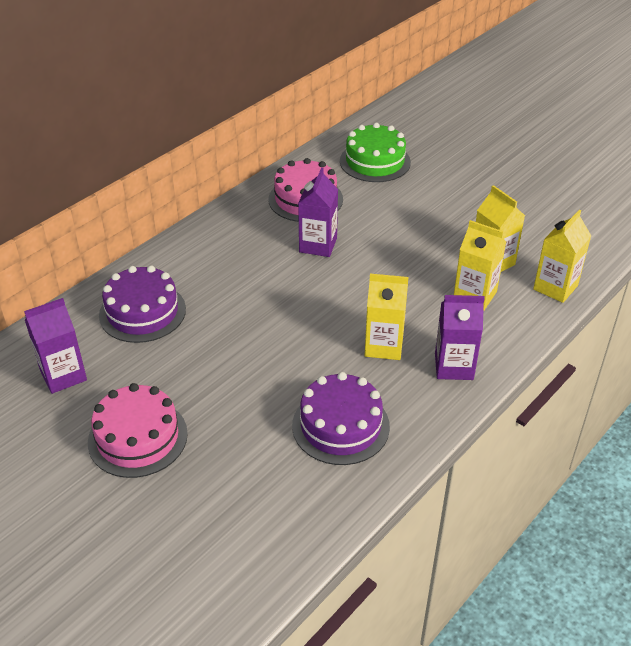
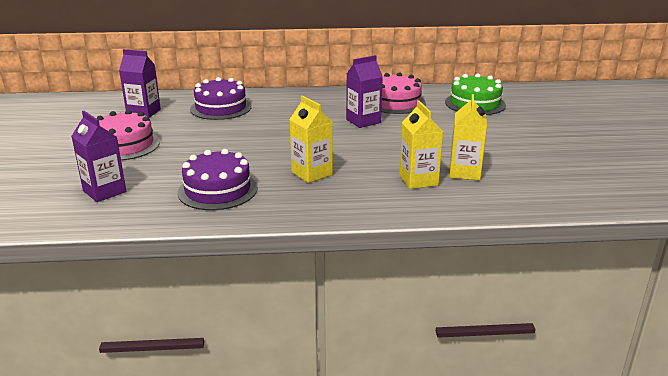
camera: 45 degrees right, 15 degrees down
(454, 366) = (335, 201): purple carton -> purple carton (104, 191)
(555, 287) = (489, 203): yellow carton -> none

